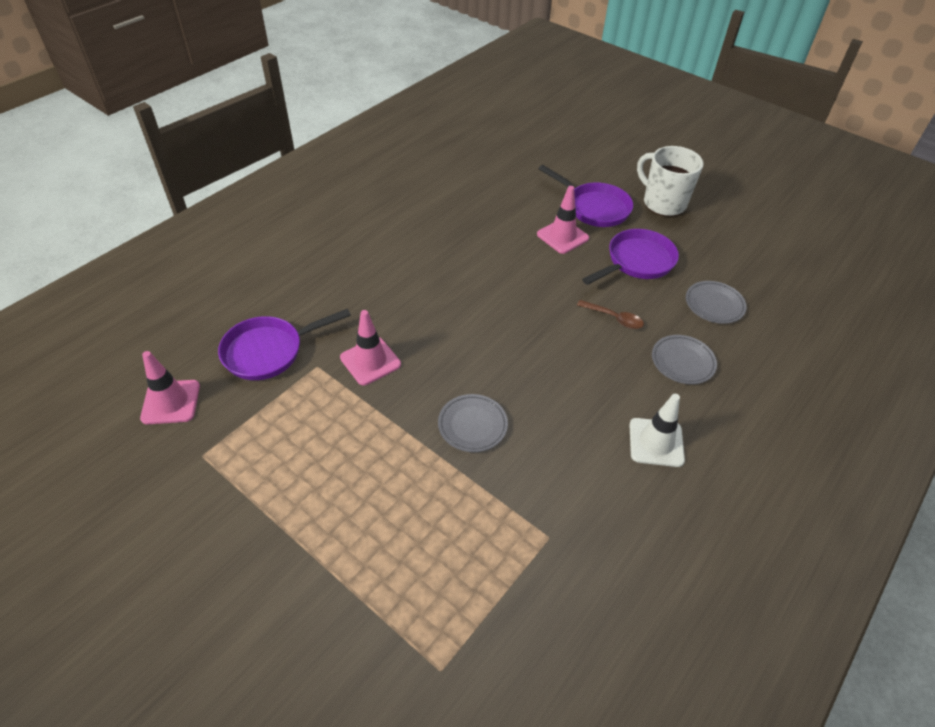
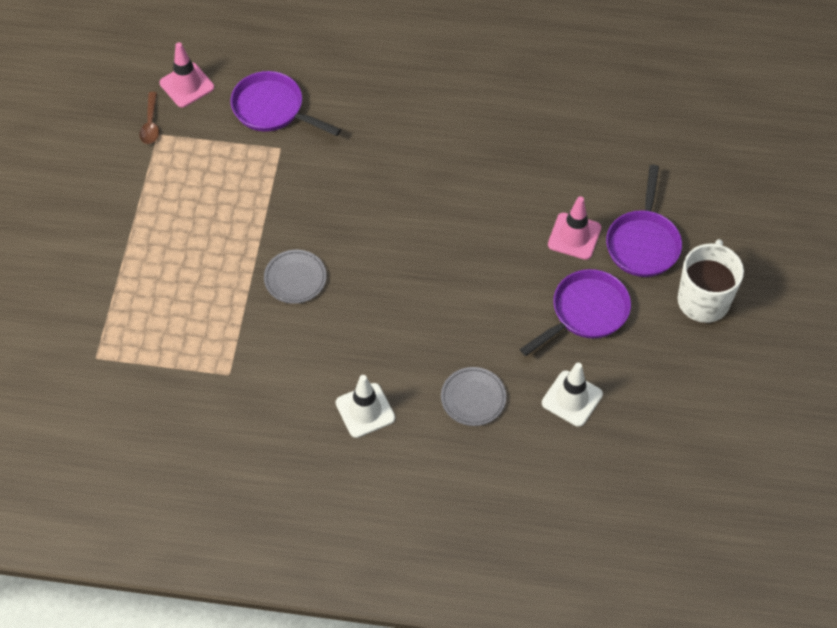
camera: 60 degrees right, 10 degrees up
(370, 361) = (310, 178): pink traffic cone -> none
(614, 318) = (490, 325): brown spoon -> brown spoon (151, 124)
(637, 261) = (585, 312): purple pan -> purple pan turned 60 degrees counterclockwise
(714, 304) = (572, 398): grey plate -> white traffic cone

